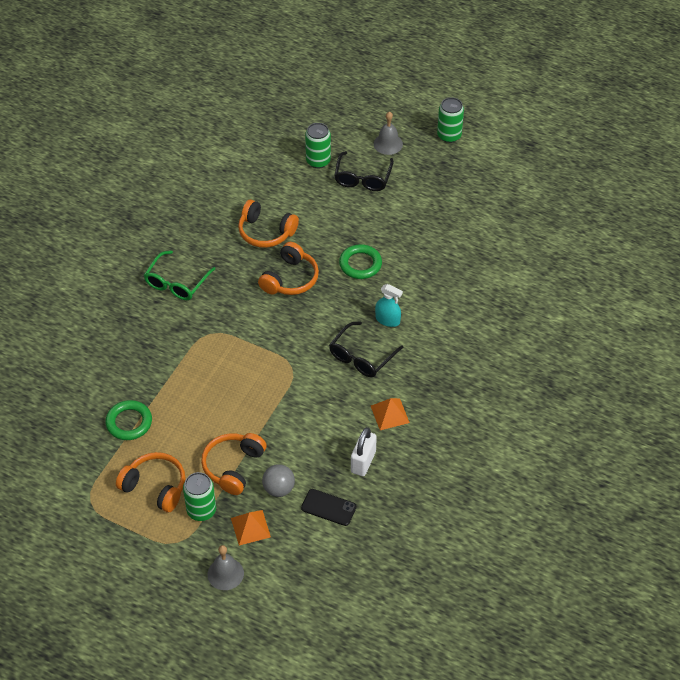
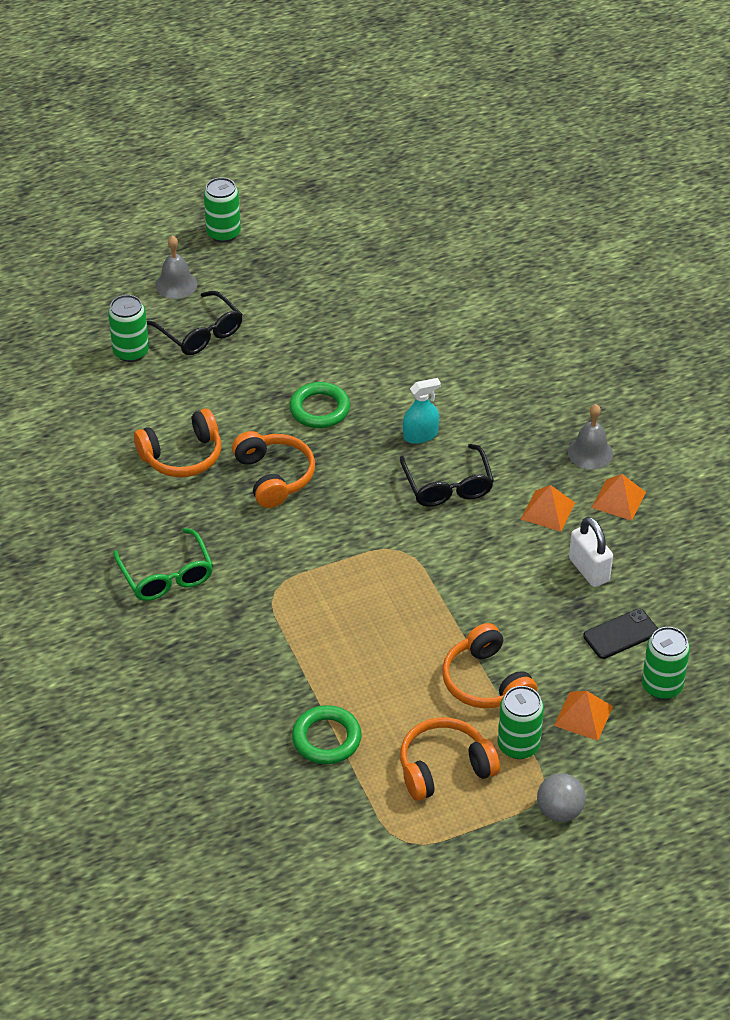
camera: 50 degrees left, 5 degrees down
(225, 573) = (625, 774): grey bell -> grey bell (590, 453)
(279, 489) = (555, 661): grey ball -> grey ball (559, 811)
(308, 551) = (662, 686): none -> green can
(433, 442) = (618, 499): none -> orange pyramid

